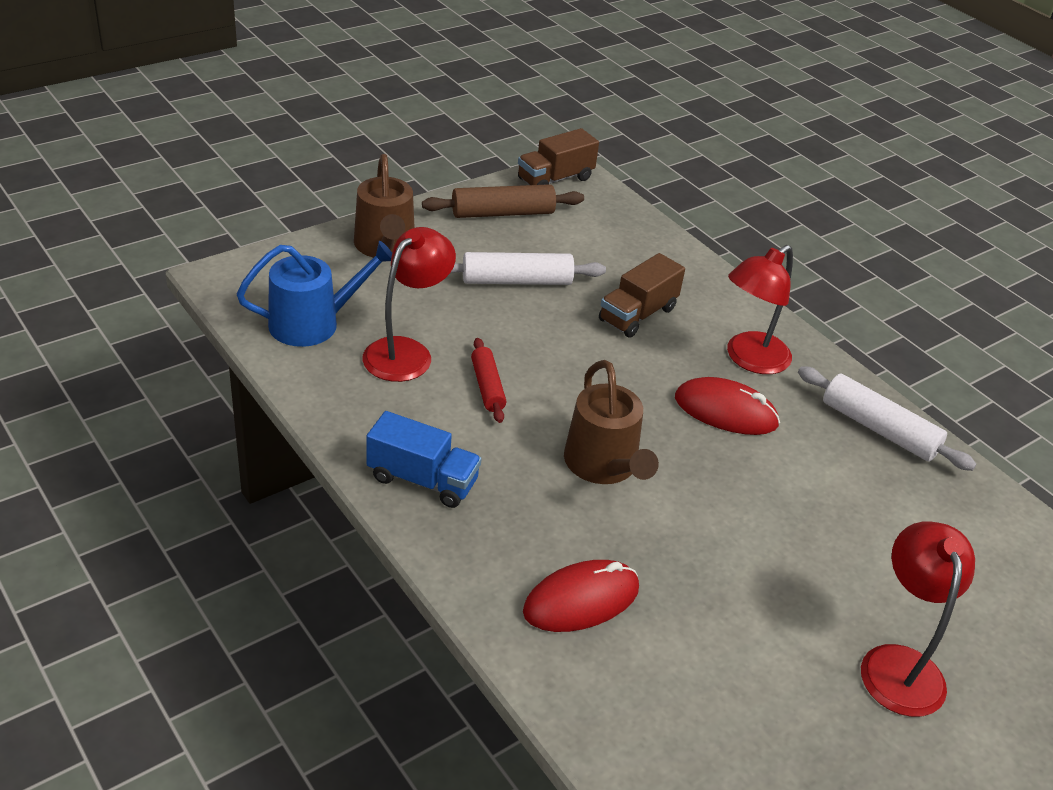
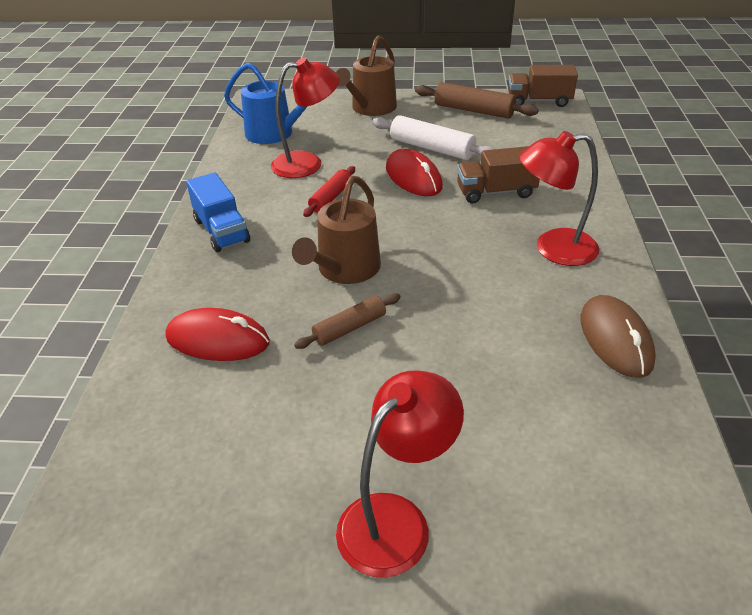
camera: 45 degrees right, 0 degrees up
(680, 524) = (349, 328): none -> brown rolling pin
(725, 411) = (486, 273): red mouse -> red mouse (413, 177)
(878, 429) = (615, 339): white rolling pin -> brown mouse

